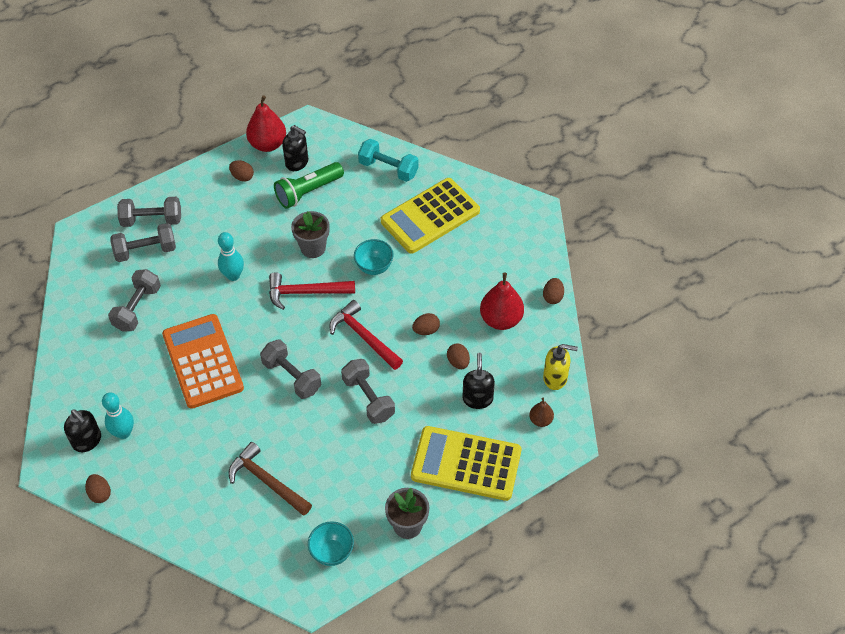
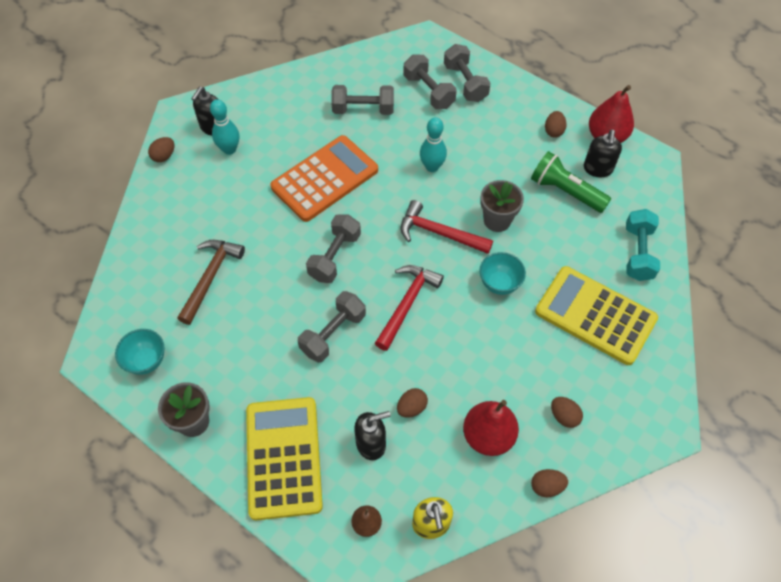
camera: 70 degrees right, 5 degrees up
(305, 292) = (439, 233): red hammer -> red hammer turned 45 degrees counterclockwise
(426, 330) = (440, 361): brown egg -> brown egg (564, 416)

